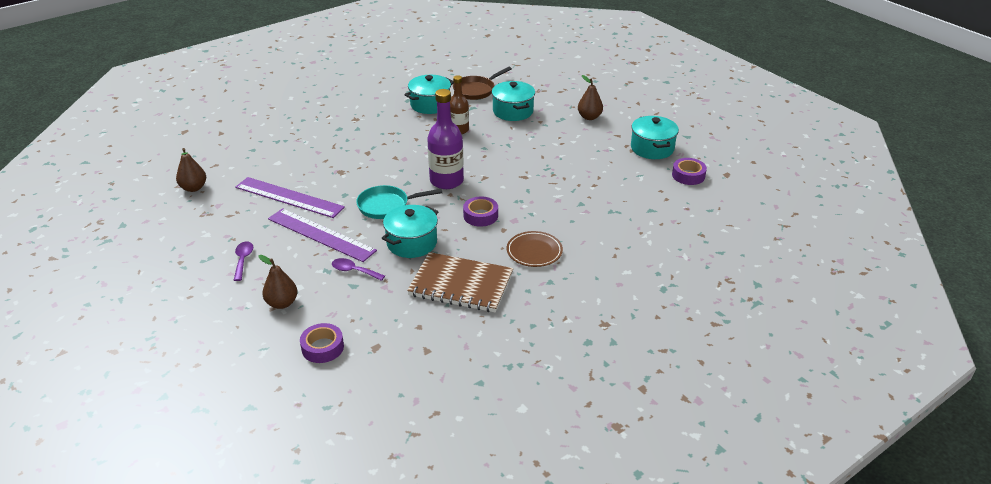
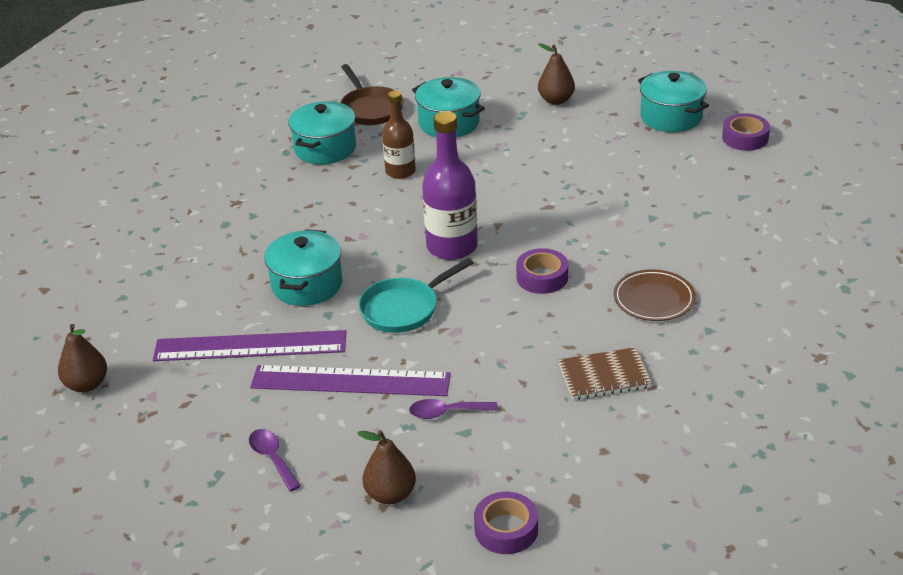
camera: 25 degrees left, 0 degrees up
(412, 243) = (487, 346): turquoise pot -> turquoise pot (307, 285)
(461, 285) = (604, 376): brown notebook -> brown notebook, size x0.61
(476, 90) = (370, 109): brown pan -> brown pan turned 45 degrees counterclockwise

